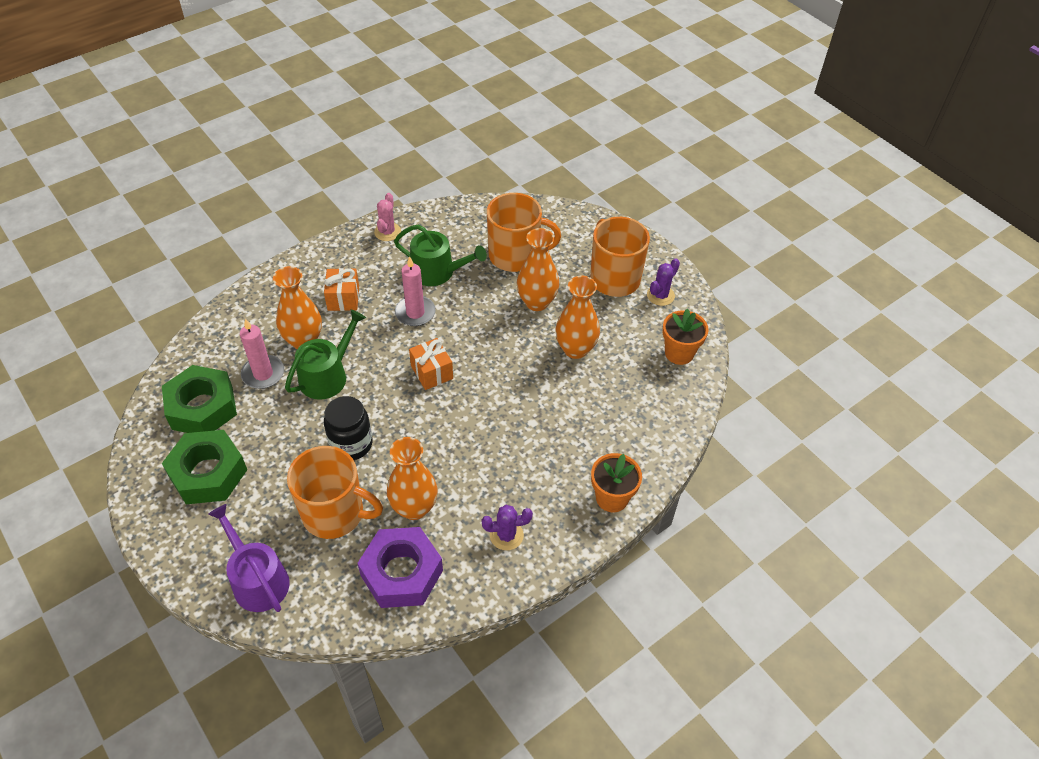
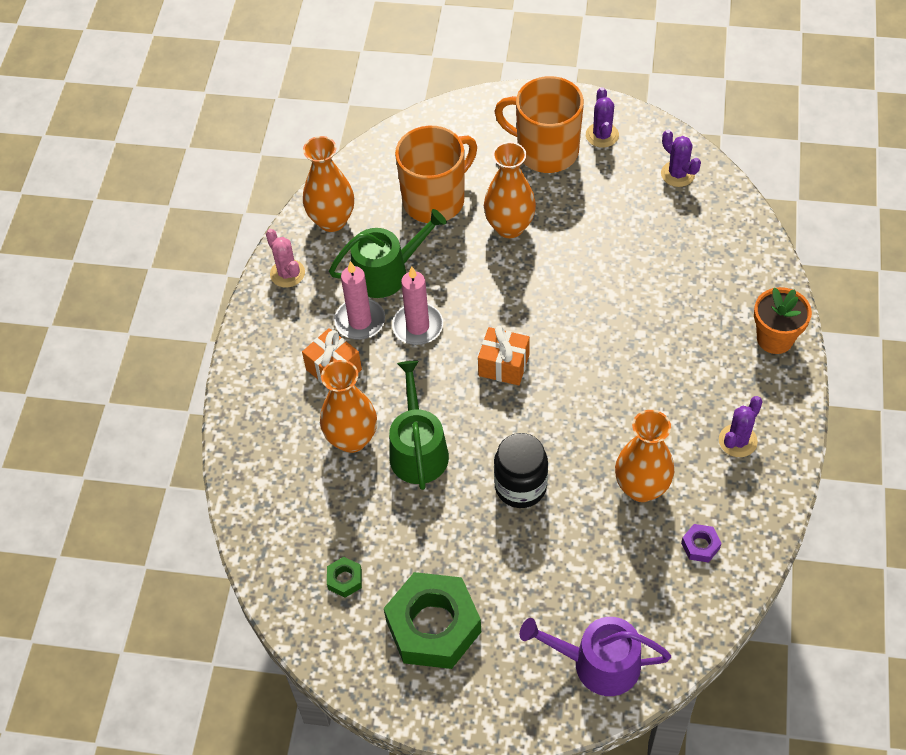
camera: 40 degrees left, 5 degrees up
(202, 407) = (345, 579): green nut -> green nut, size x0.41
(263, 374) = (357, 500): pink candle -> pink candle (360, 321)
(335, 513) = (586, 553): orange mug -> none
(402, 573) = (700, 545): purple nut -> purple nut, size x0.41
(575, 349) = (594, 241): orange vase -> orange vase (332, 220)
(679, 353) = (677, 174): orange flower pot -> purple cactus

